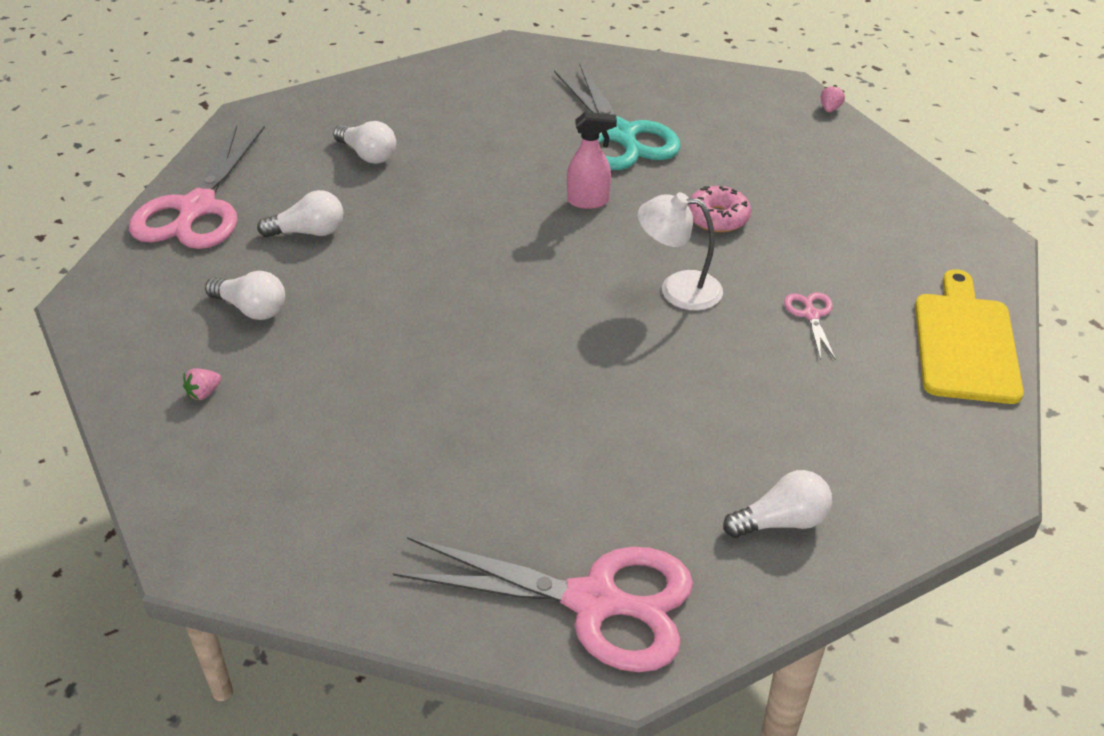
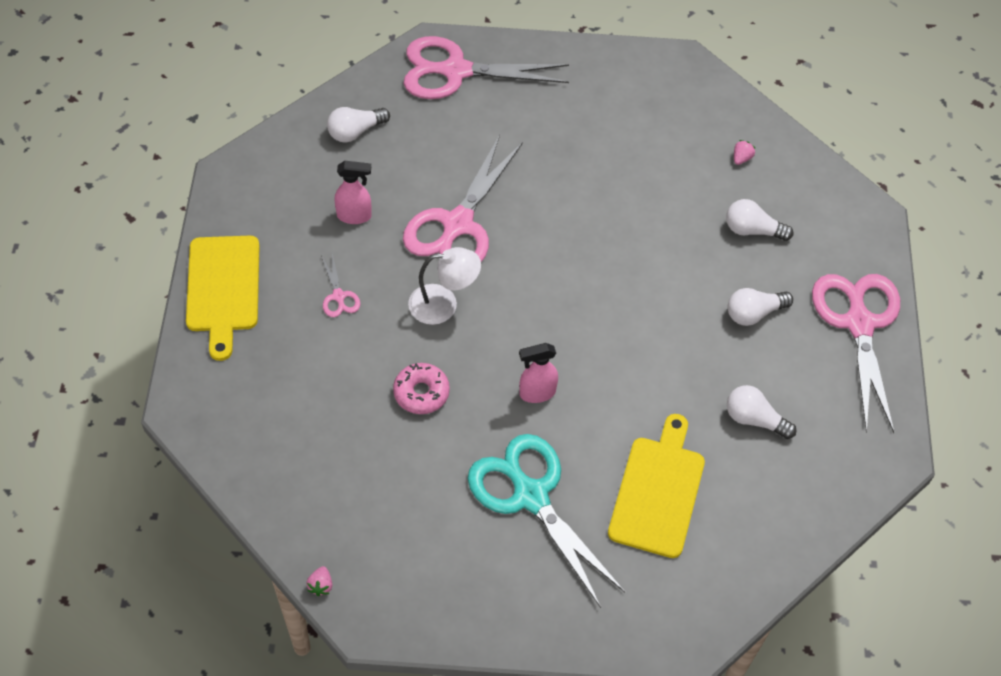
camera: 165 degrees right, 15 degrees up
(493, 123) = (658, 491): none -> yellow cutting board
(641, 371) = (457, 224): none -> pink scissors
(787, 401) = (354, 216): none -> pink spray bottle

